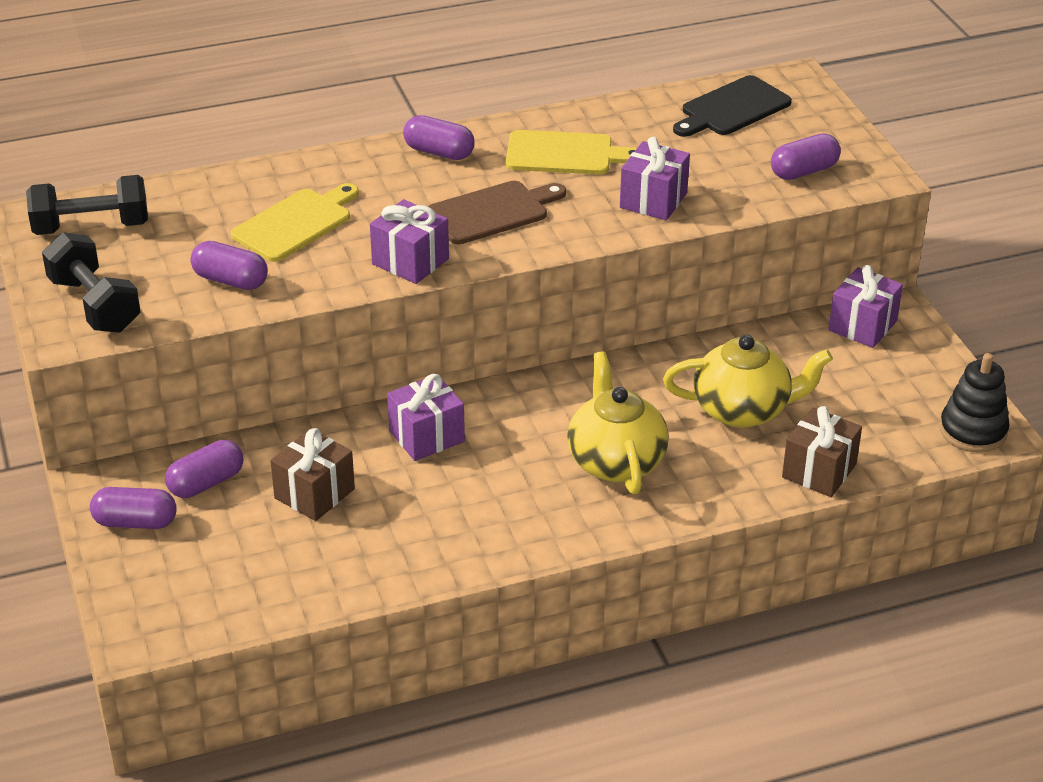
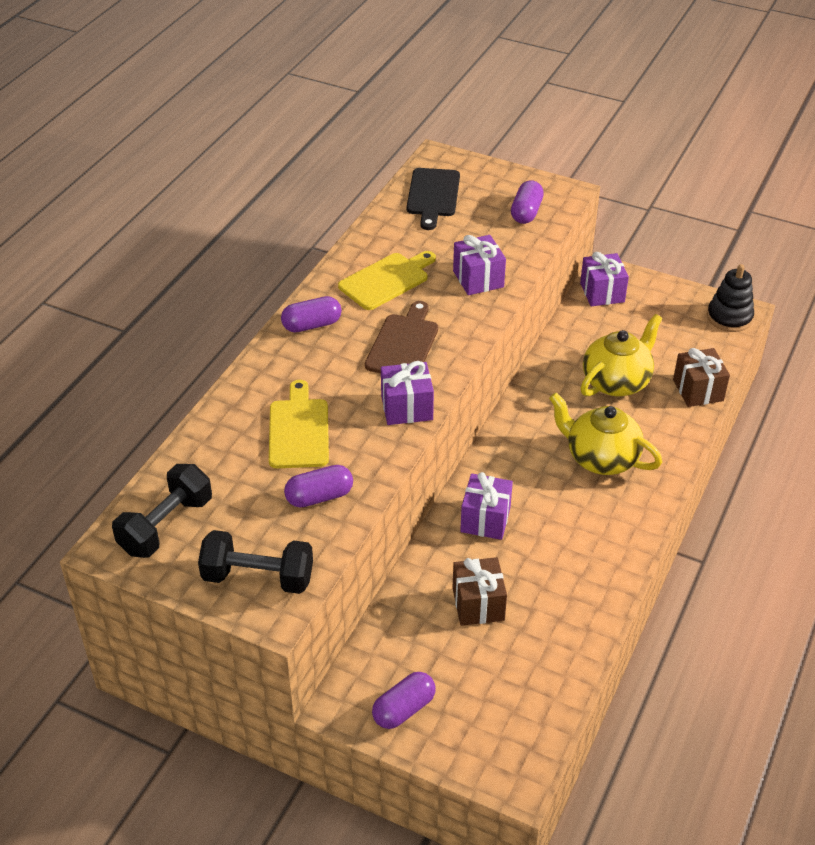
camera: 45 degrees left, 5 degrees up
(206, 483) = (407, 649): purple capsule -> none

